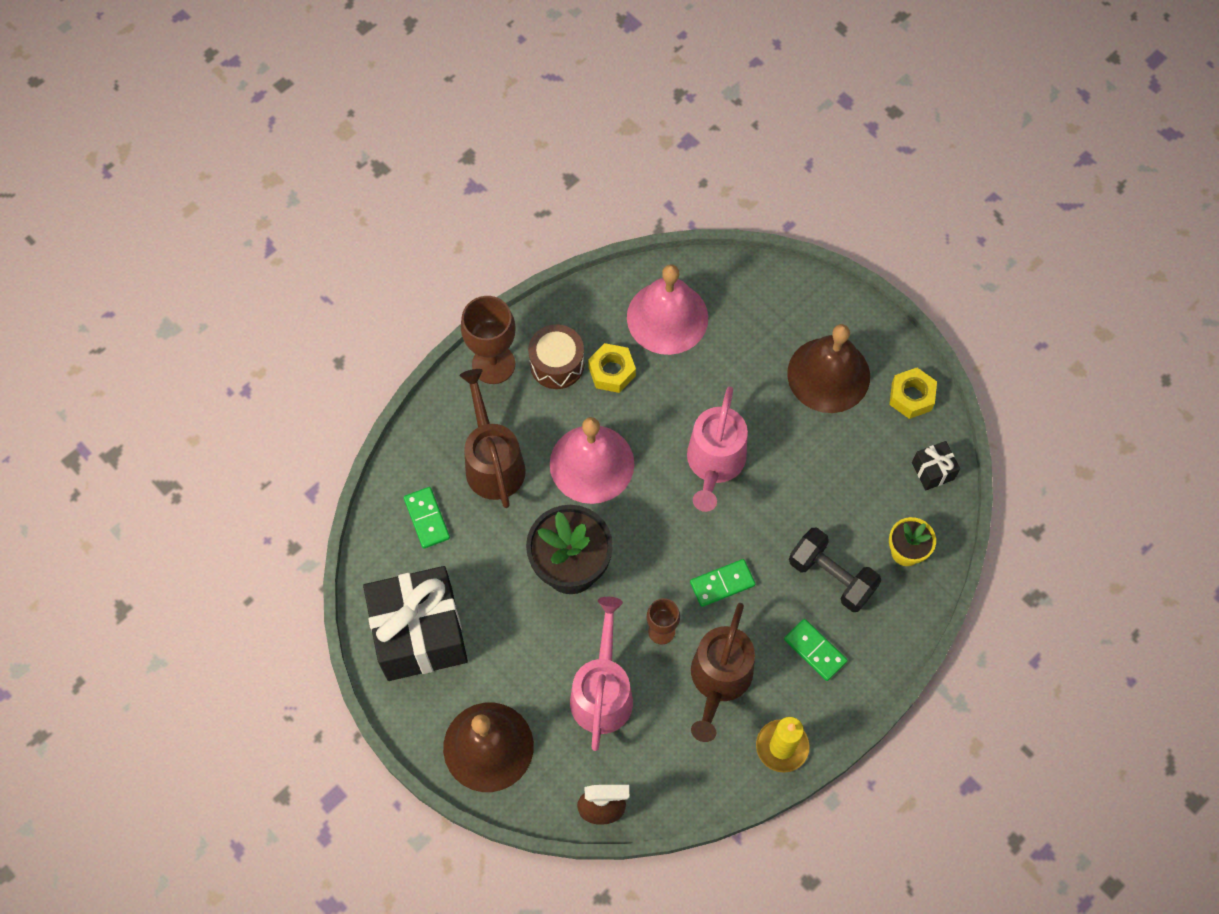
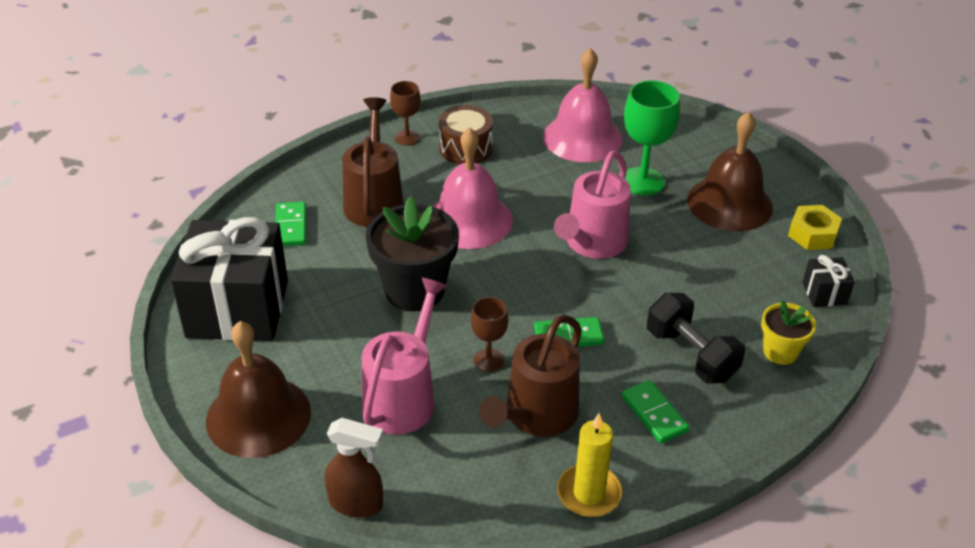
camera: 15 degrees right, 25 degrees down
(493, 364) = (407, 138): brown goblet -> brown goblet, size x0.59
(611, 372) = (515, 162): yellow nut -> none
(740, 366) = (642, 181): none -> green goblet

